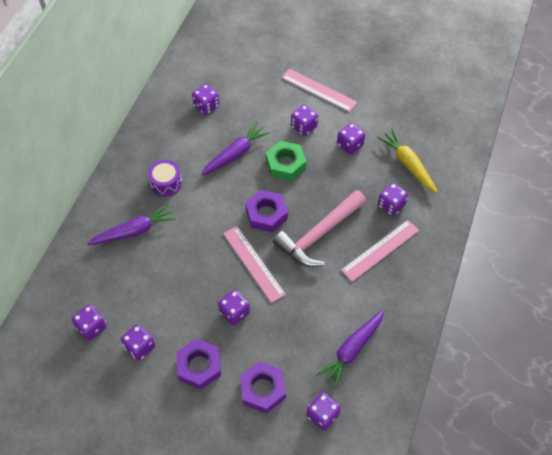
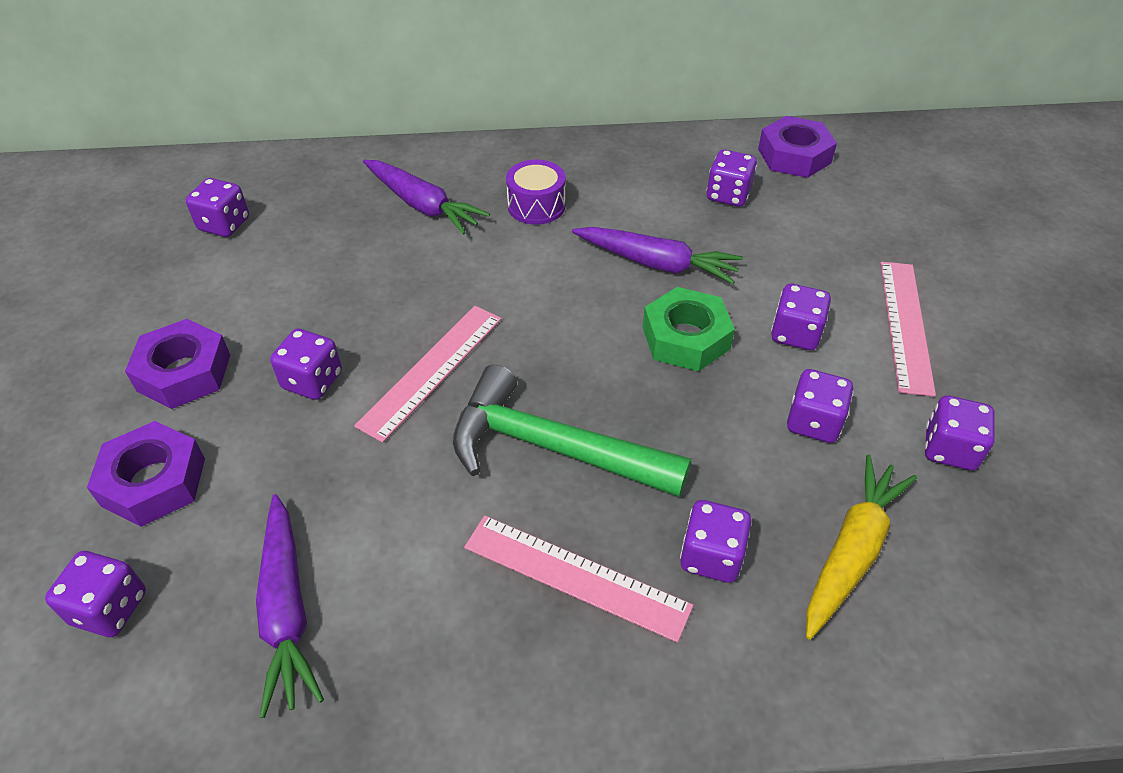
camera: 65 degrees right, 10 degrees down
(140, 347) = (203, 287): purple dice -> purple dice (949, 449)
(266, 214) = (552, 350): purple nut -> purple nut (794, 156)
(319, 234) = (553, 447): pink hammer -> green hammer
(352, 350) = (287, 610): purple carrot -> purple carrot turned 120 degrees counterclockwise

